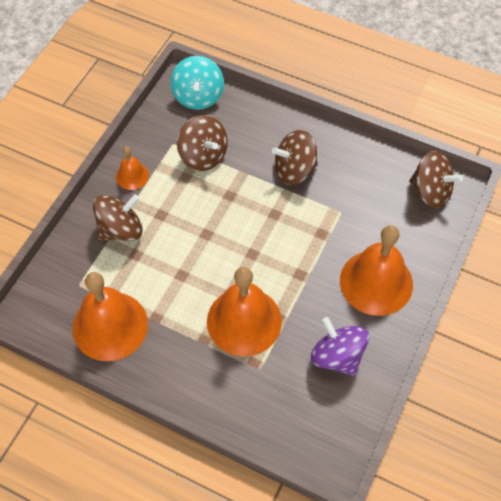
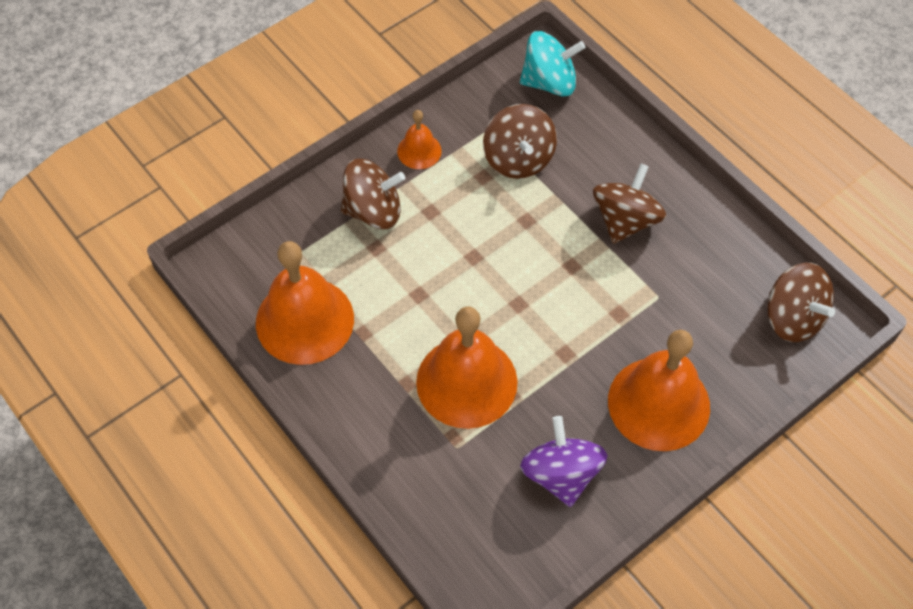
camera: 25 degrees right, 0 degrees up
(198, 96) = (549, 82): turquoise spinning top -> turquoise spinning top turned 120 degrees counterclockwise
(294, 170) = (625, 220): brown spinning top -> brown spinning top turned 105 degrees clockwise

